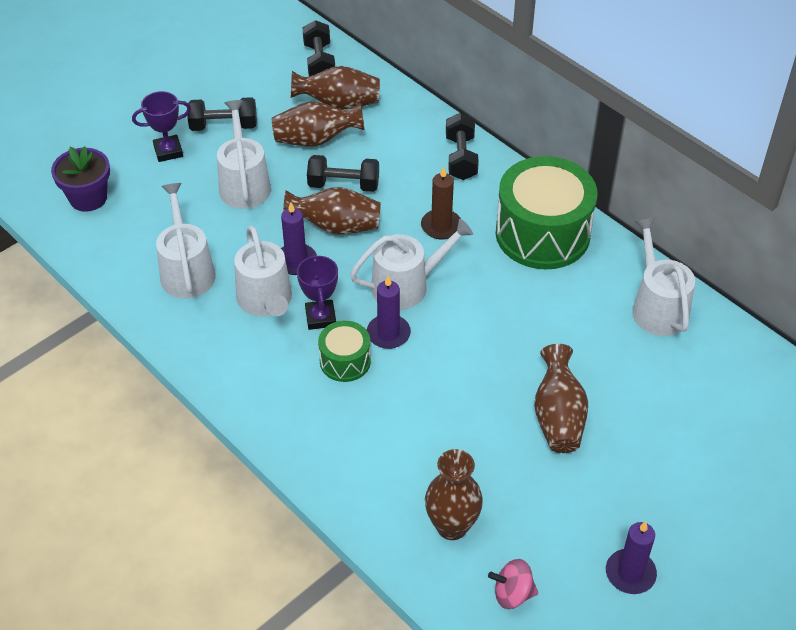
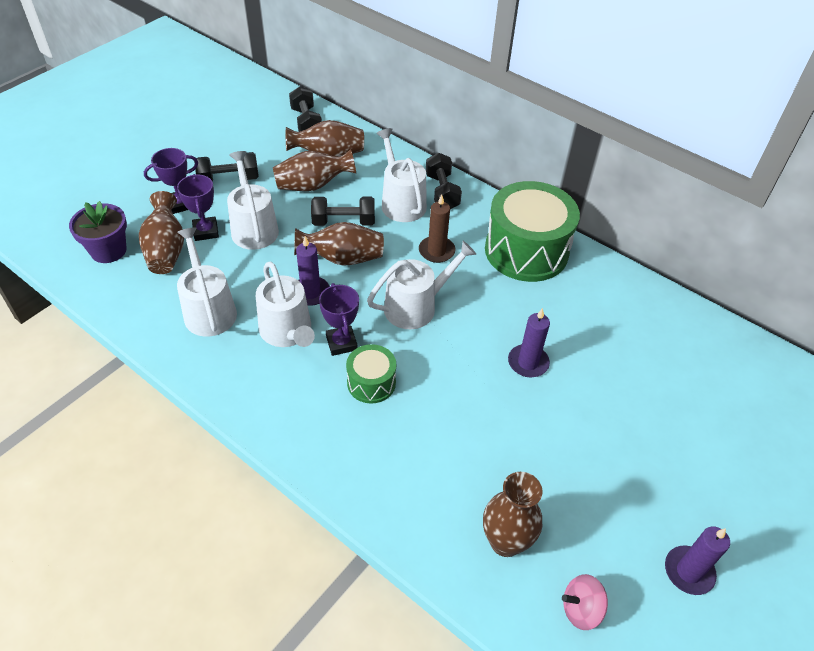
camera: 10 degrees left, 0 degrees up
(192, 184) = (206, 231): none -> purple trophy
(388, 333) = (407, 352): purple candle -> purple candle (528, 362)
(558, 416) = (580, 417): brown vase -> brown vase (166, 250)
(657, 307) = (641, 307): white watering can -> white watering can (401, 202)

